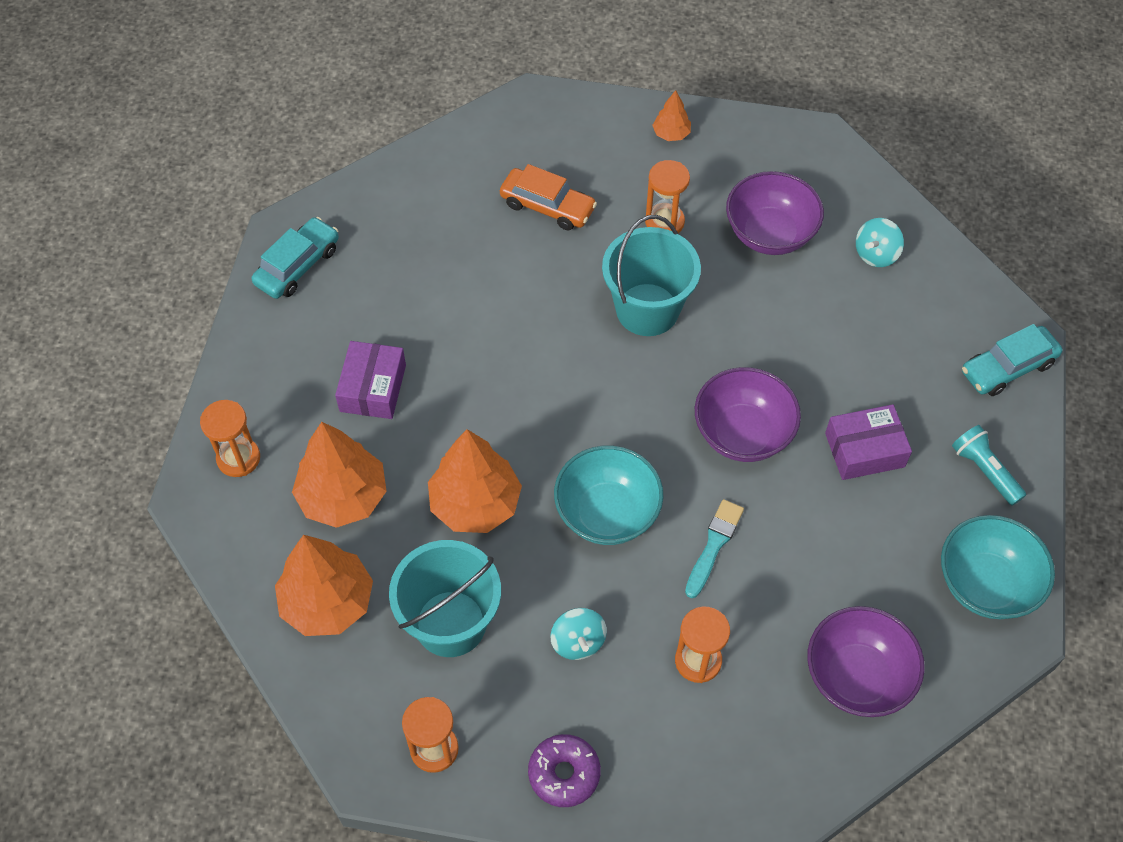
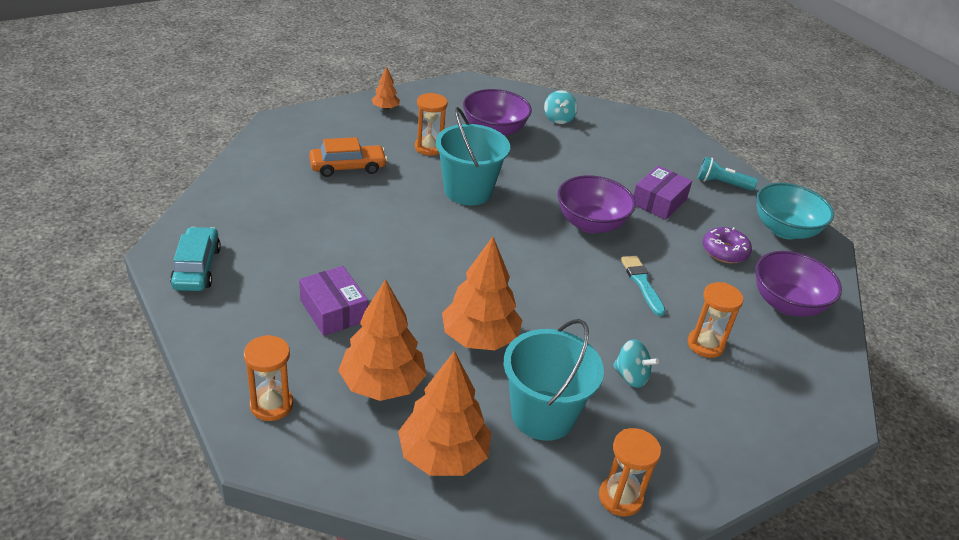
camera: 45 degrees left, 20 degrees down
(564, 774) = (712, 455): purple donut -> purple donut (724, 251)
(607, 513) = (565, 299): turquoise bowl -> none
(1008, 368) = (677, 138): turquoise car -> none

